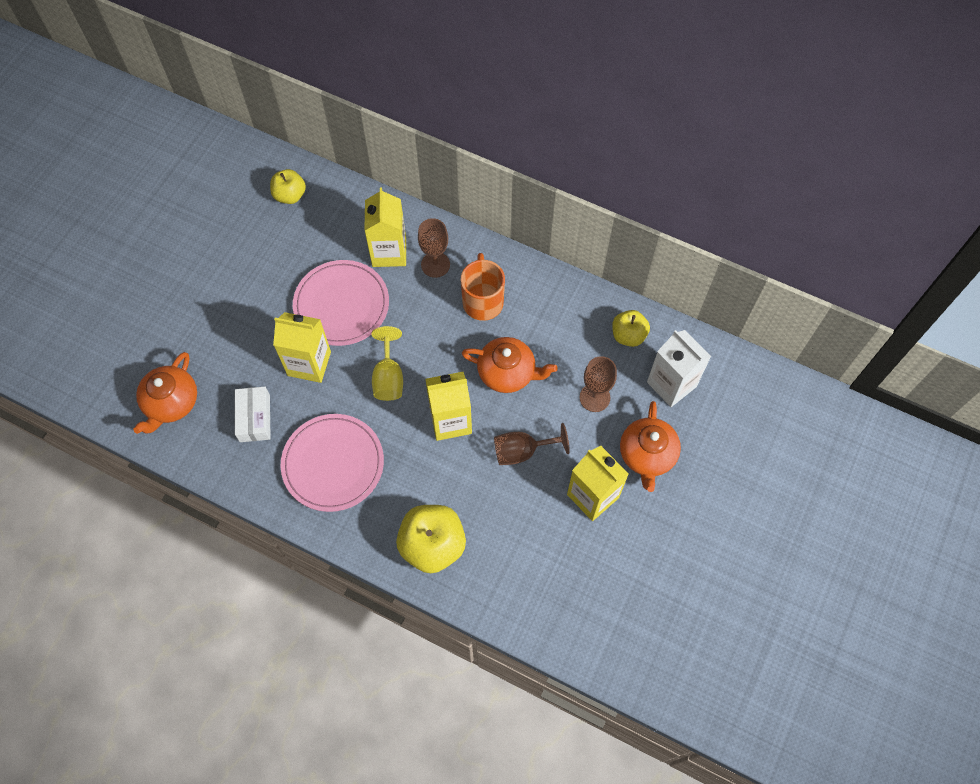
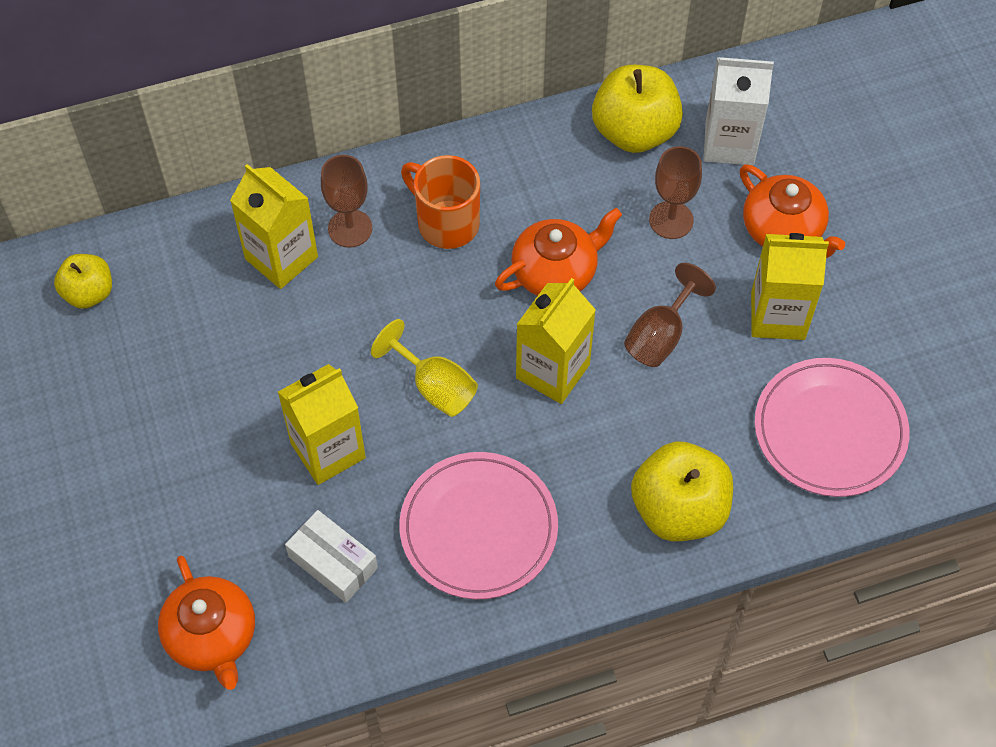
camera: 45 degrees left, 5 degrees down
(341, 305) = (292, 358): pink plate -> pink plate (830, 430)
(628, 335) = (634, 132): yellow apple -> yellow apple, size x1.67

